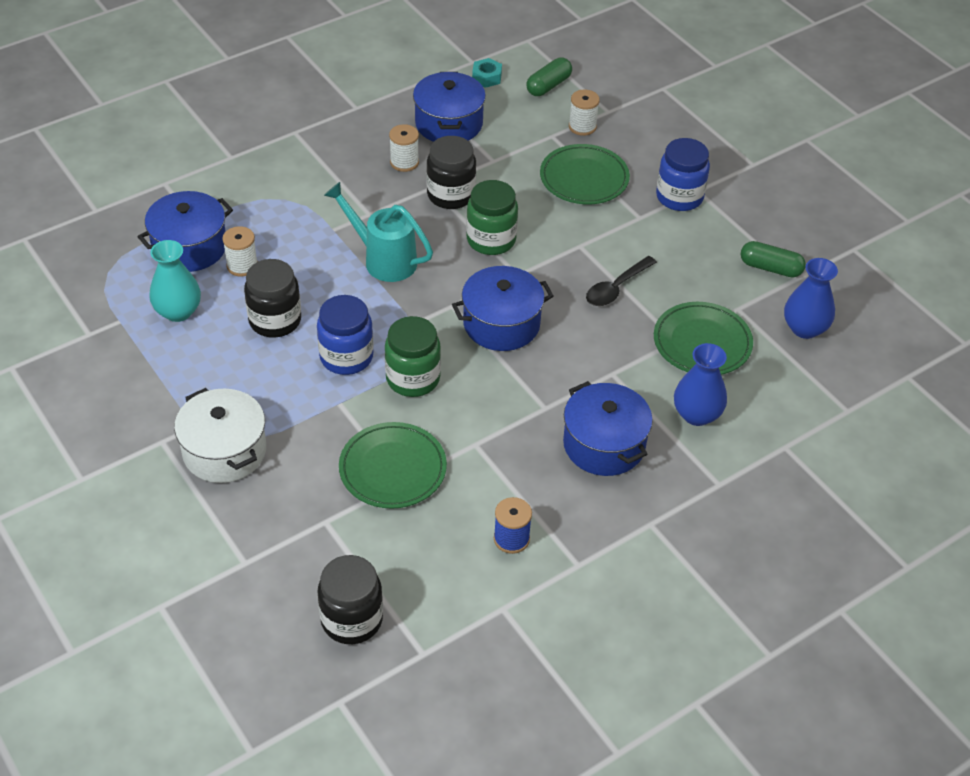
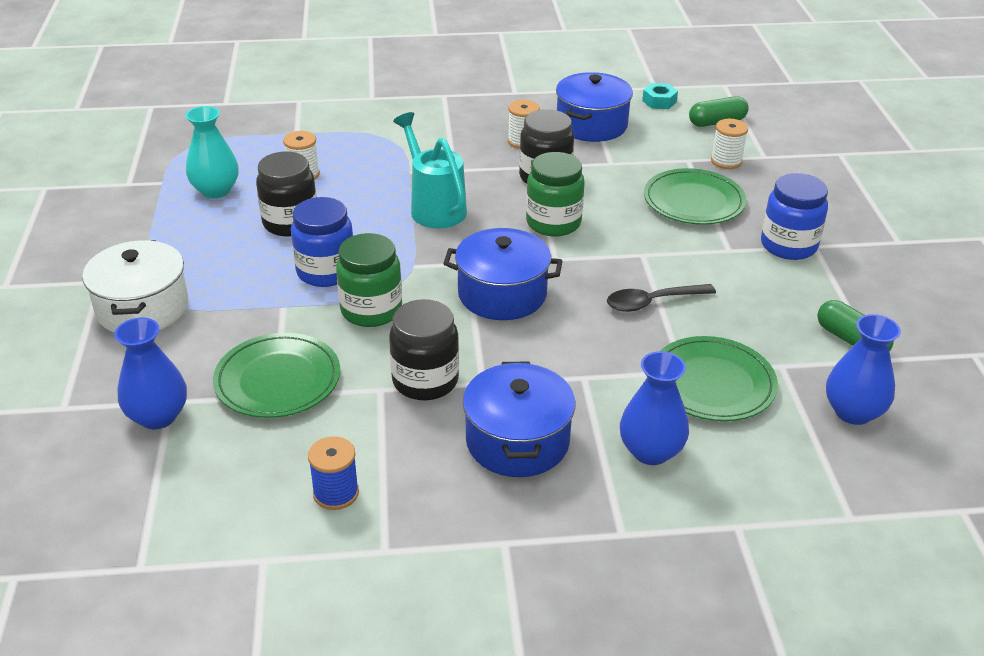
camera: 30 degrees right, 10 degrees down
(190, 247) = (273, 149): blue pot -> none
(328, 537) = (158, 416): none -> blue vase
(352, 620) = (104, 502): black jar -> black jar (425, 381)

